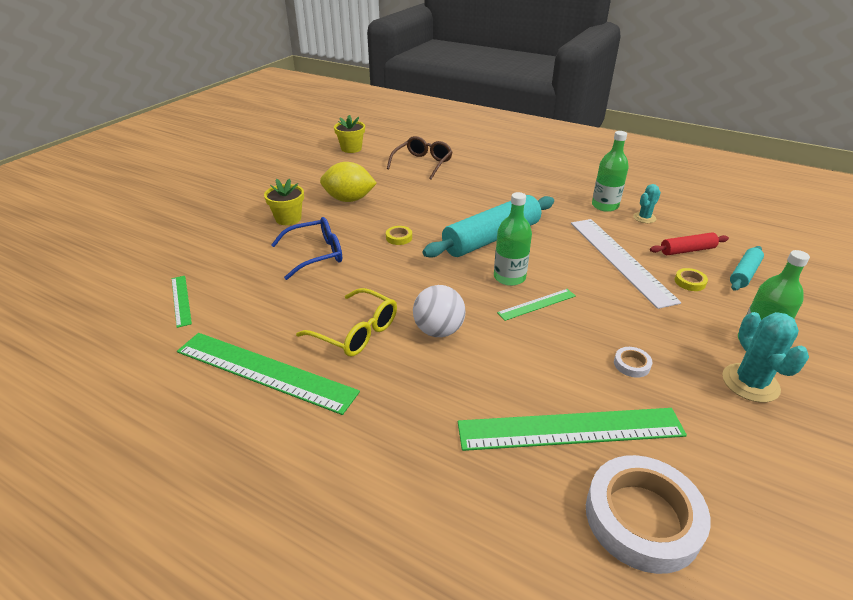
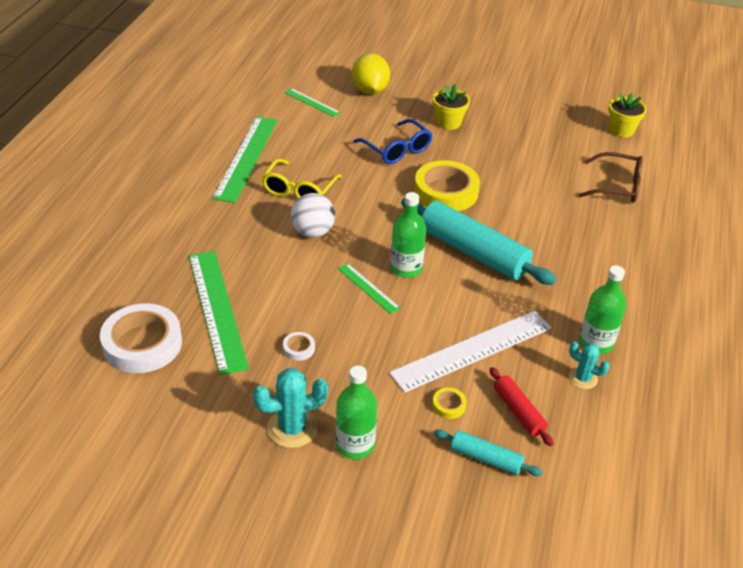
camera: 75 degrees right, 5 degrees up
(181, 300) = (312, 102): green ruler -> green ruler turned 75 degrees clockwise
(349, 199) = (503, 150): yellow lemon -> yellow lemon (370, 90)
(399, 237) = (446, 191): yellow tape -> yellow tape, size x2.42

